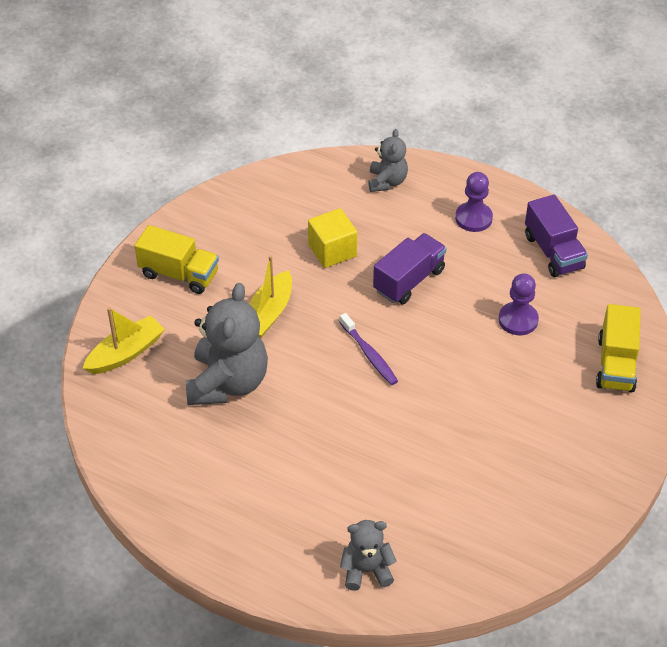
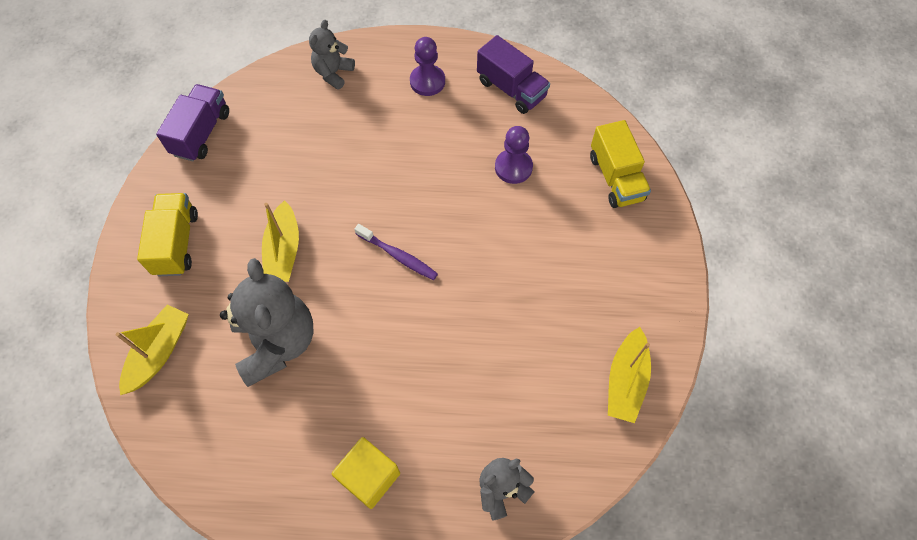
camera: 25 degrees left, 15 degrees up
(179, 274) = (176, 243): yellow truck -> yellow truck turned 90 degrees counterclockwise
(332, 250) = (315, 161): yellow cube -> yellow cube (369, 477)
(387, 182) = (333, 73): grey teddy bear -> grey teddy bear turned 135 degrees counterclockwise
(409, 280) = (399, 165): purple truck -> purple truck (201, 133)
(528, 533) = (625, 381): none -> yellow boat

